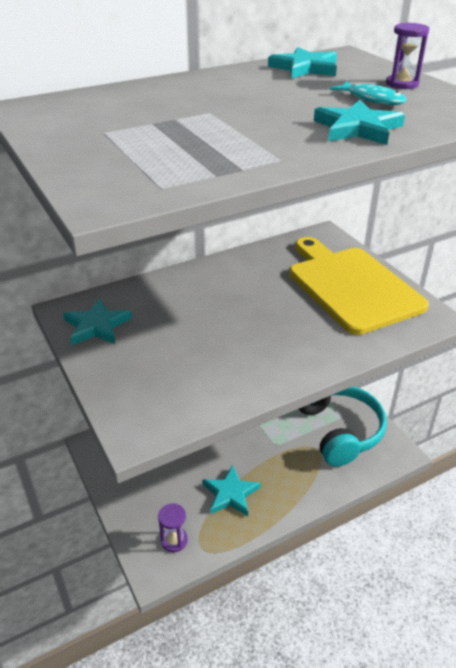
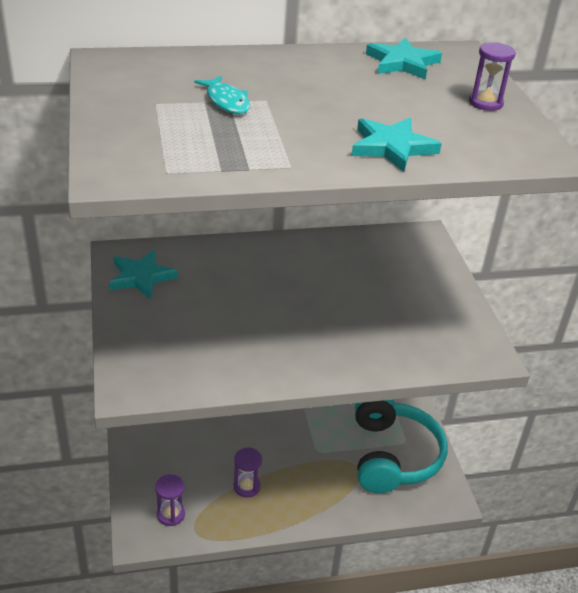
camera: 15 degrees right, 0 degrees up
(230, 494) = (247, 486): turquoise star -> purple hourglass
(351, 286) = (419, 299): yellow cutting board -> none
(372, 99) = (437, 116): turquoise fish -> turquoise fish (226, 101)

